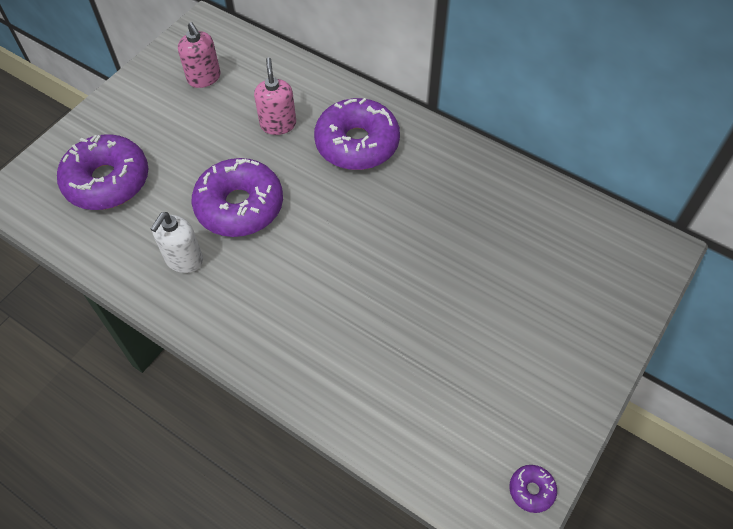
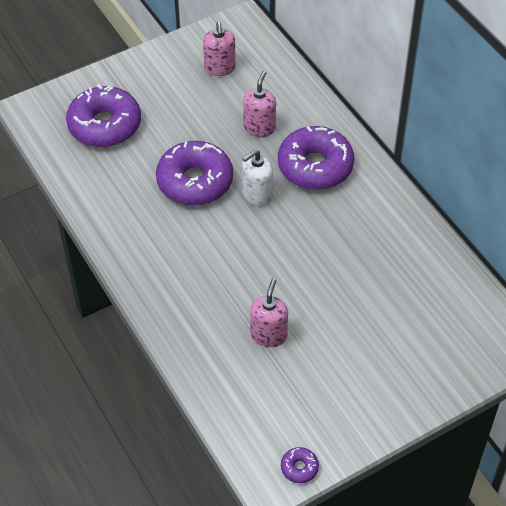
camera: 25 degrees right, 5 degrees down
(184, 259) = (133, 206): white soap dispenser -> white soap dispenser (257, 195)
(411, 346) = (268, 335): none -> pink soap dispenser

